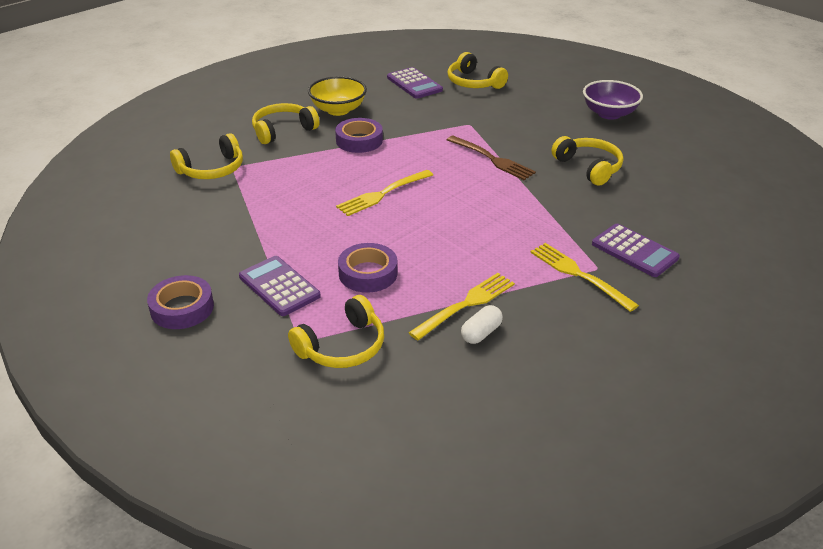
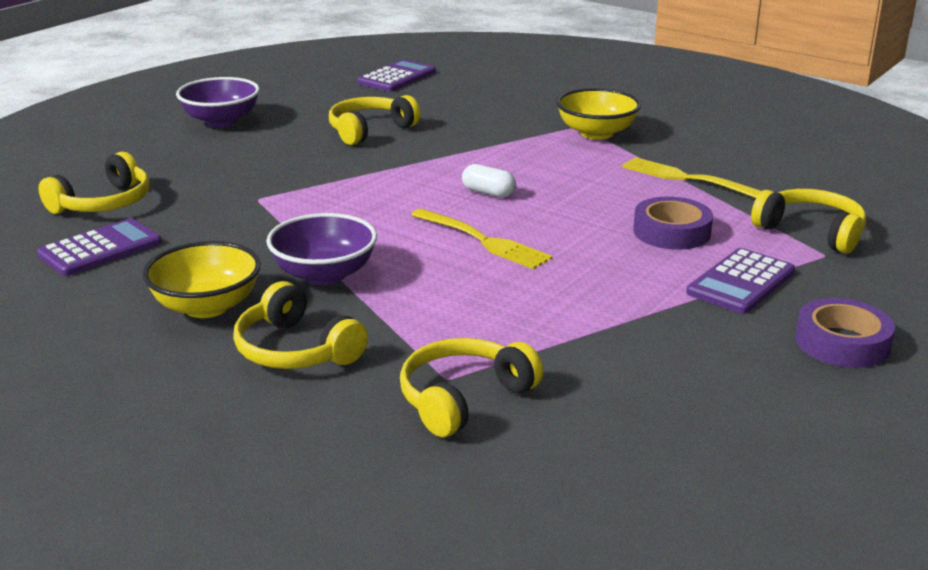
camera: 100 degrees left, 10 degrees down
(212, 169) = (464, 398): yellow headphones -> yellow headphones turned 90 degrees counterclockwise
(359, 140) = (324, 274): purple tape -> purple bowl
(481, 333) = (727, 170): white capsule -> white capsule (488, 193)
(492, 159) = (362, 180): brown fork -> none
(579, 275) = (596, 133): yellow fork -> yellow bowl
(634, 251) = (538, 112): purple calculator -> purple calculator (397, 77)

